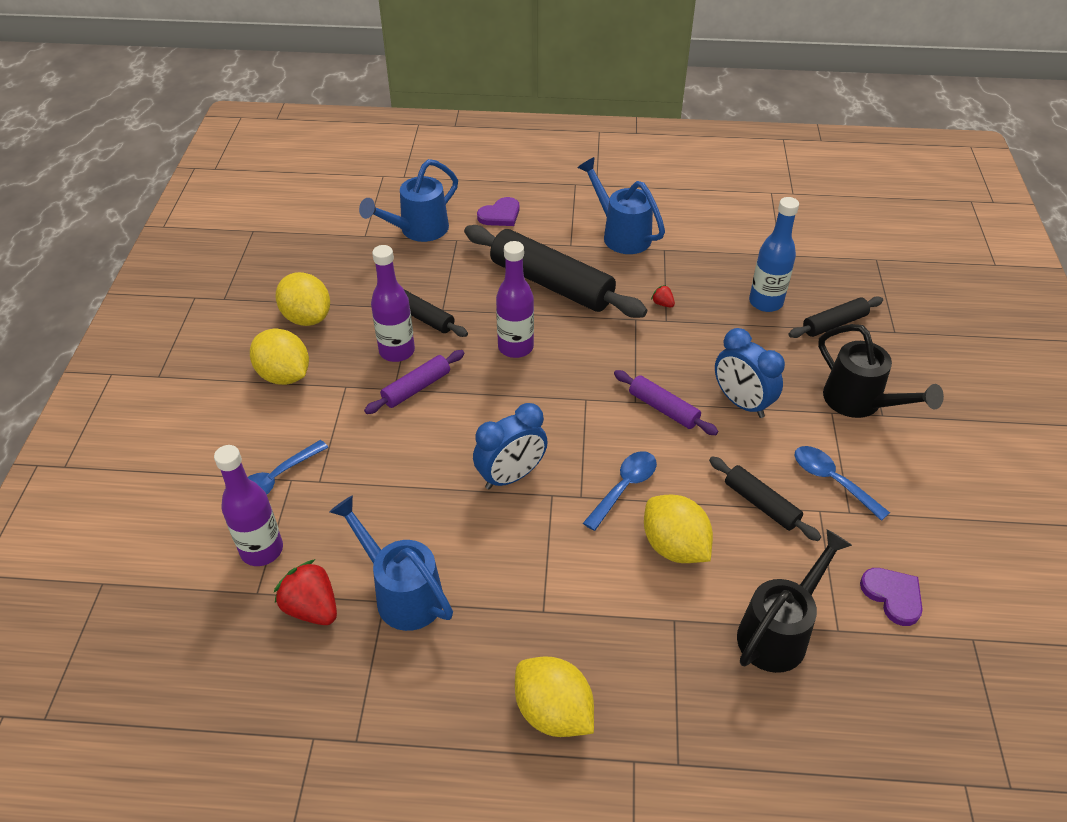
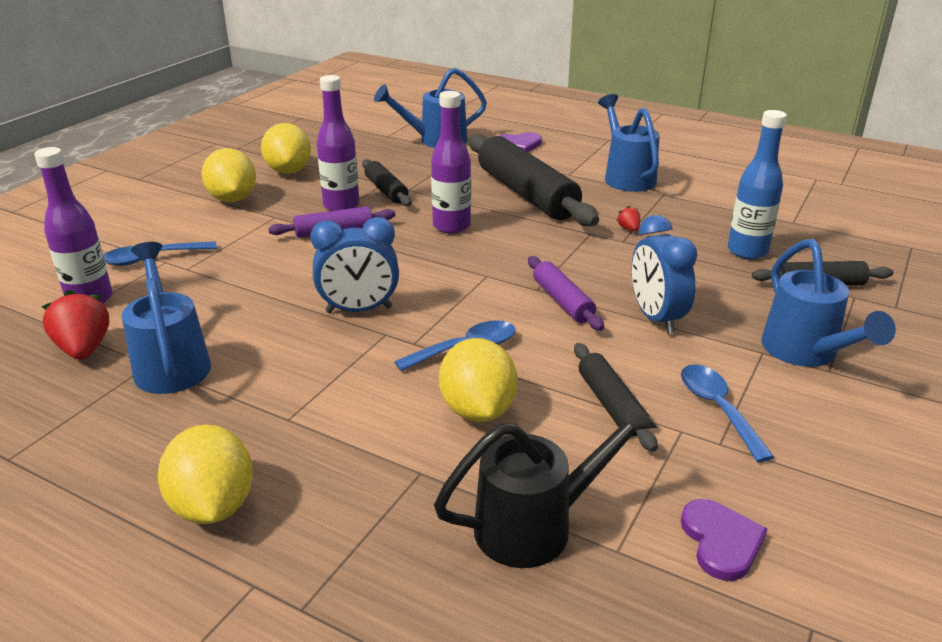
camera: 25 degrees right, 15 degrees down
(859, 403) = (805, 353): black watering can -> blue watering can

